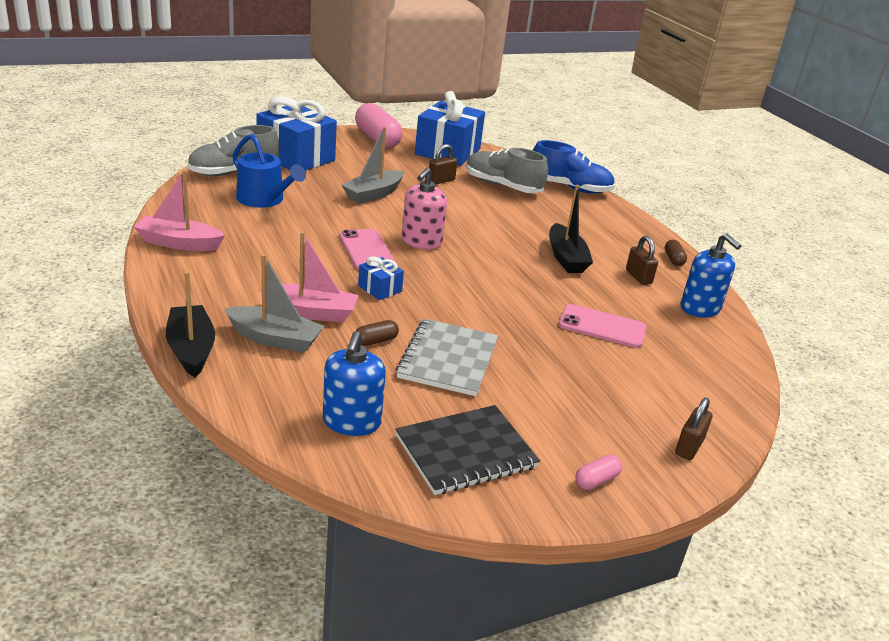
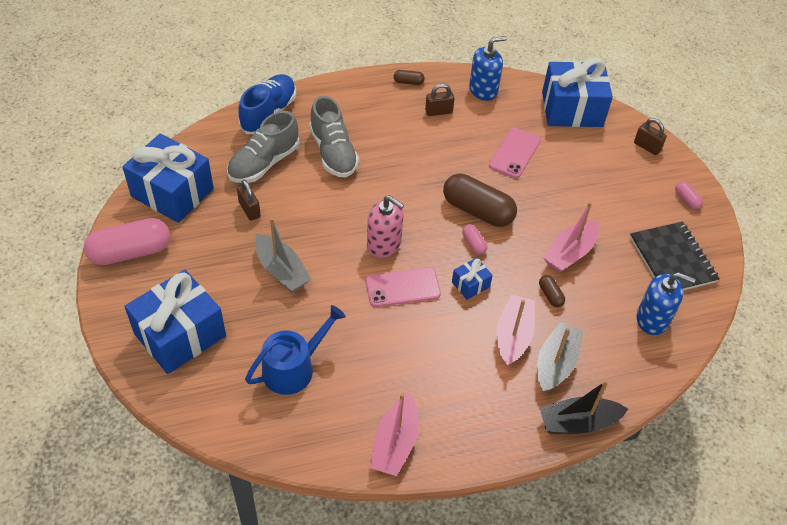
camera: 80 degrees left, 20 degrees up
(234, 172) = (220, 397): grey shoe -> grey shoe (333, 152)
(440, 292) = (473, 244): none -> pink capsule
(448, 359) = (569, 253): grey notebook -> pink boat
(491, 297) = (477, 211): none -> brown capsule
(566, 258) = (409, 149): black boat -> none
(718, 378) = (572, 109): none -> blue gift

